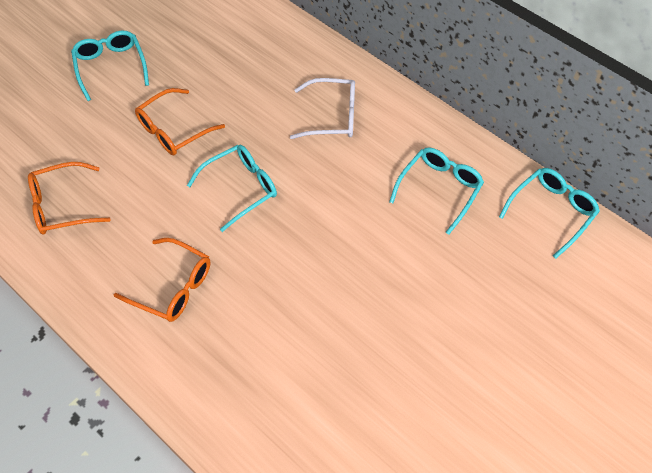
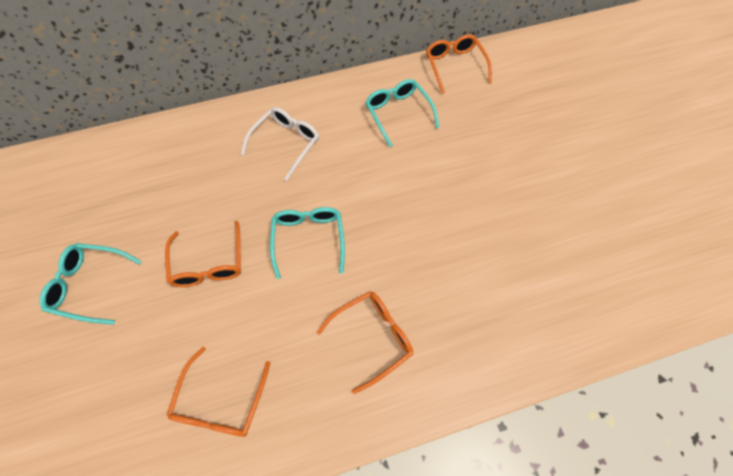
camera: 60 degrees left, 5 degrees up
(551, 212) = (455, 66): turquoise glasses -> orange glasses

